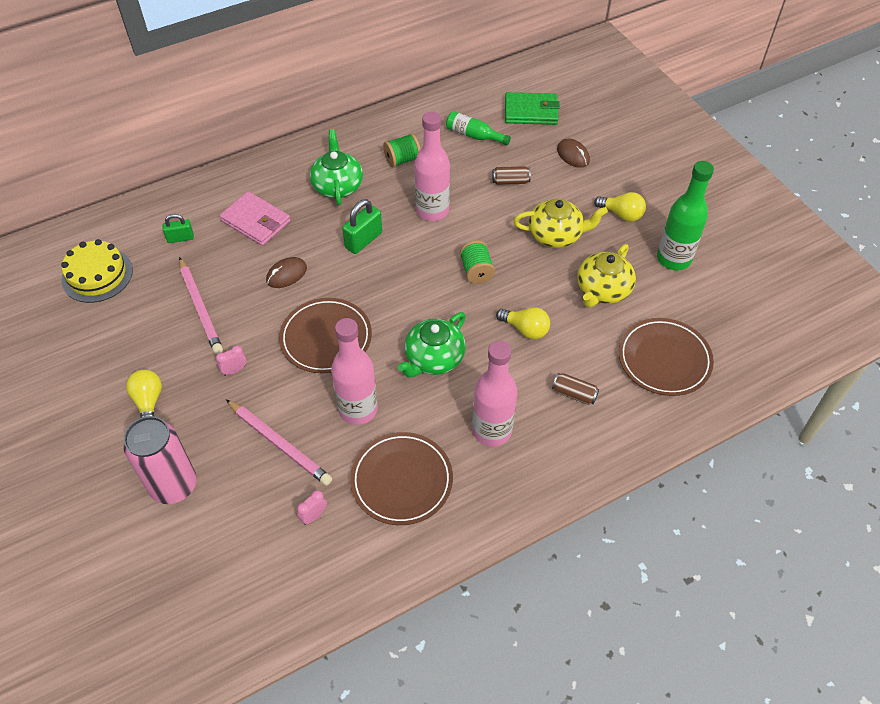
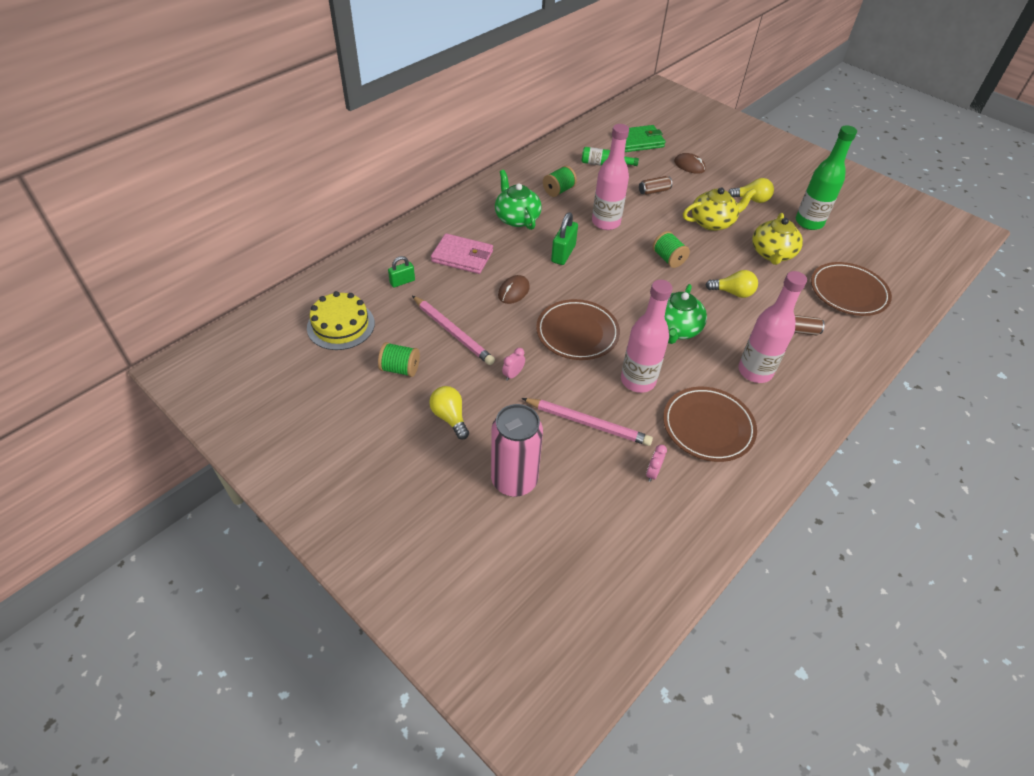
camera: 20 degrees left, 5 degrees down
(129, 337) = (400, 369): none -> green spool

